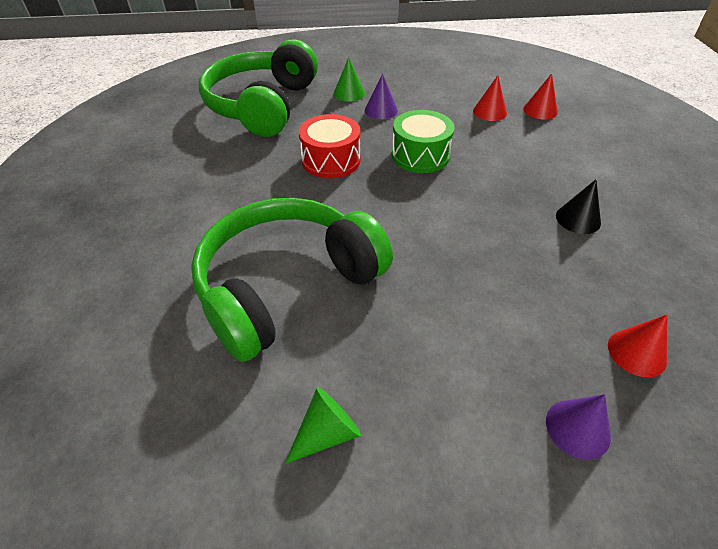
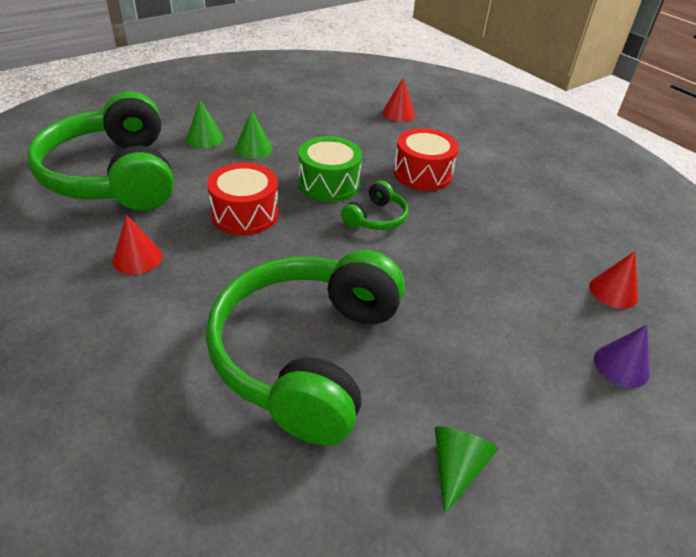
camera: 35 degrees left, 5 degrees down
(381, 110) = (253, 148): purple cone -> green cone
(438, 196) = (376, 218): none -> green headphones
(489, 112) = (357, 125): red cone -> red cone (137, 258)
(517, 171) = (422, 173): none -> red drum
(578, 219) = (498, 201): black cone -> none

